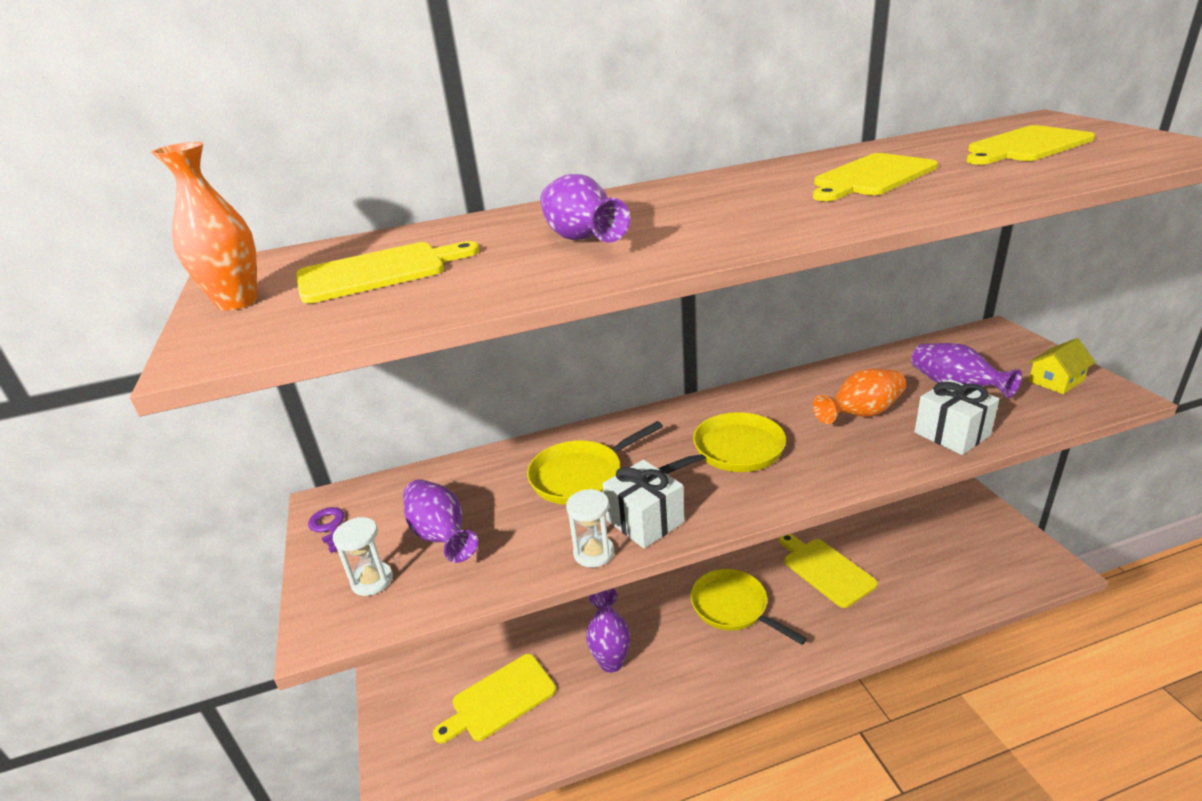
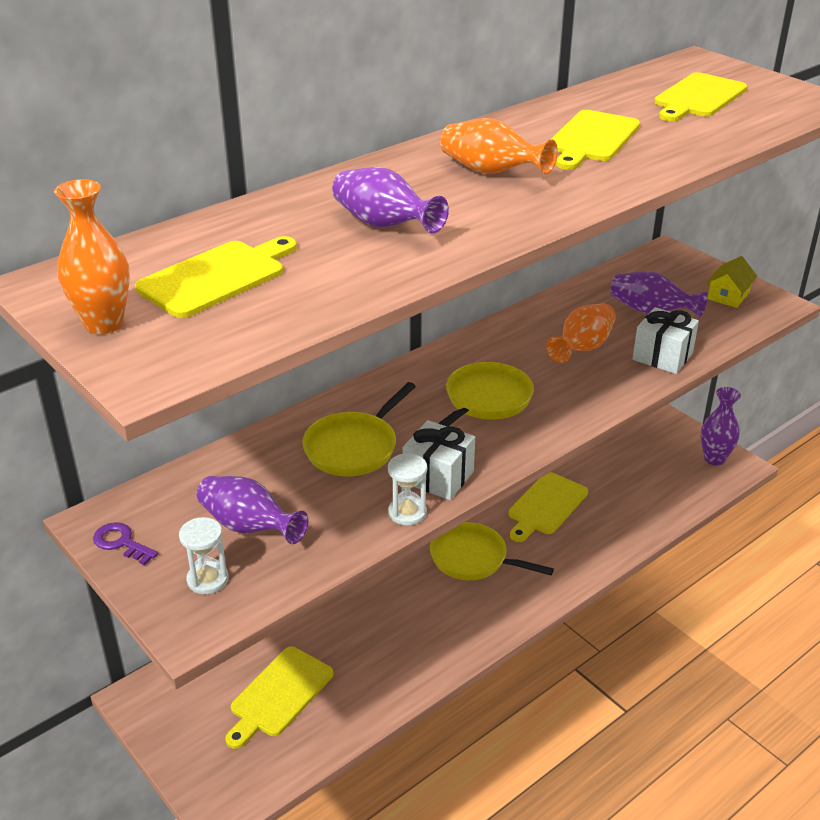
camera: 25 degrees left, 5 degrees up
(611, 662) = (376, 634): purple vase -> purple vase (714, 459)
(735, 201) = (491, 172): none -> orange vase
(825, 570) = (545, 506): yellow cutting board -> yellow cutting board turned 90 degrees counterclockwise

